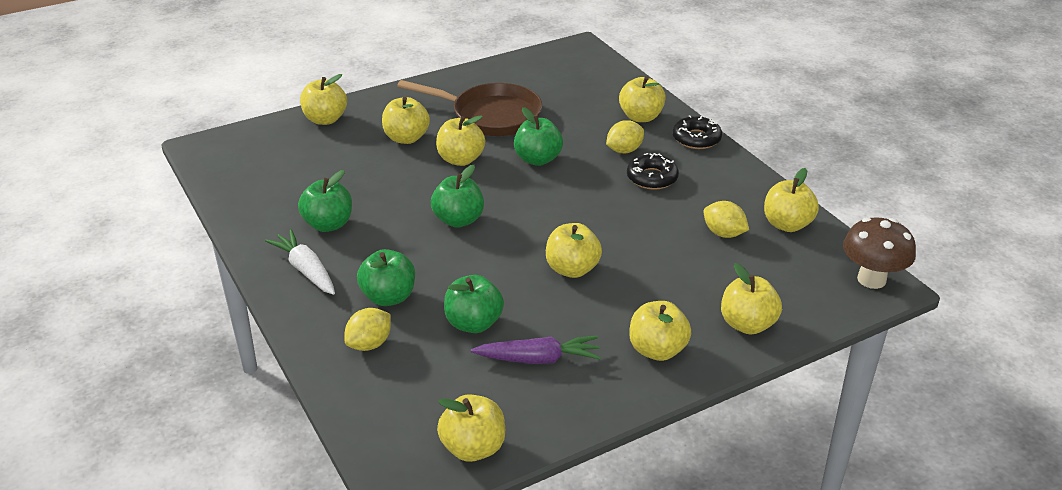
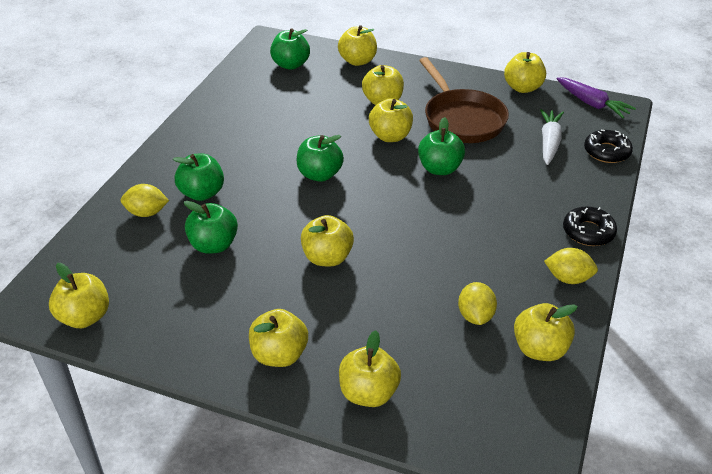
camera: 50 degrees right, 5 degrees up
(306, 270) = (193, 146): white carrot -> white carrot (549, 142)
(328, 224) = (248, 127): green apple -> green apple (290, 65)
(538, 359) = (206, 297): purple carrot -> purple carrot (592, 104)
(624, 150) = (513, 203): yellow lemon -> yellow lemon (568, 278)
(641, 117) = (572, 187): yellow apple -> yellow apple (522, 88)
(652, 178) = (497, 236): black donut -> black donut (606, 152)
(871, 279) = (530, 448): brown mushroom -> none

